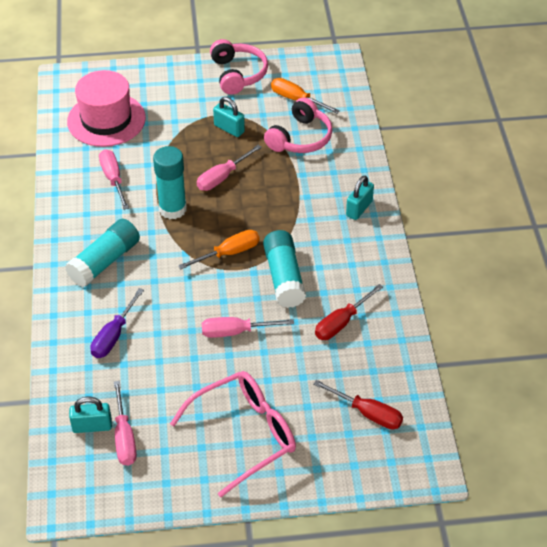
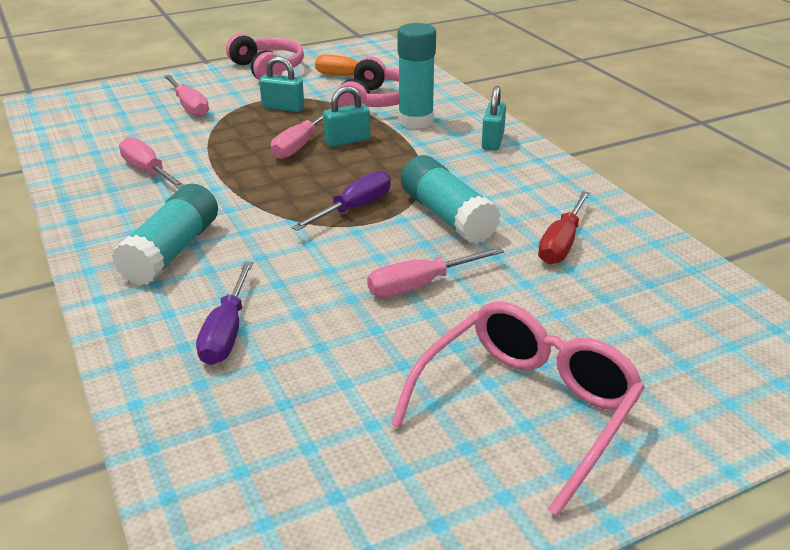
camera: 20 degrees left, 15 degrees down
(92, 426) = (247, 469): turquoise padlock -> turquoise padlock (347, 141)
(106, 120) = (115, 125): pink hat -> none
(124, 437) = (317, 470): pink screwdriver -> pink screwdriver (189, 106)
(172, 209) = (248, 183): turquoise glue stick -> turquoise glue stick (415, 121)
(229, 253) = (354, 208): orange screwdriver -> purple screwdriver
(367, 413) = (688, 332): red screwdriver -> none

